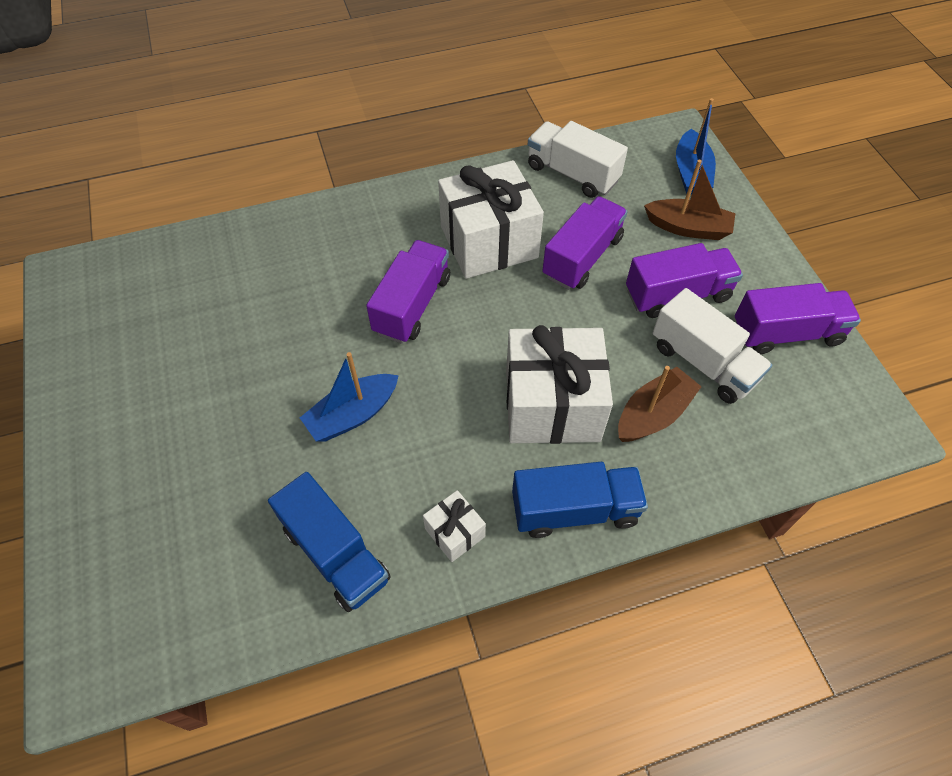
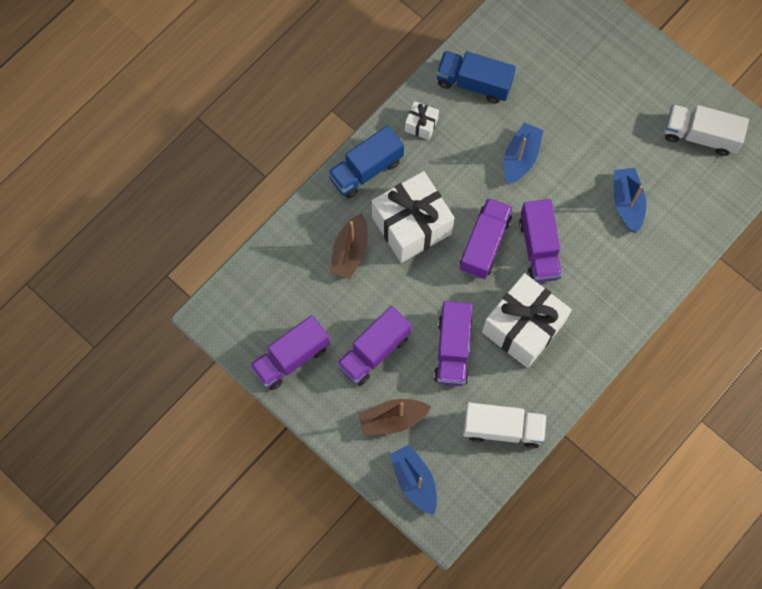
camera: 150 degrees right, 15 degrees up
(272, 301) = (627, 202): none -> blue boat
(473, 340) = (484, 244): none -> purple truck
(703, 363) = (335, 305): white truck -> white truck (700, 136)

